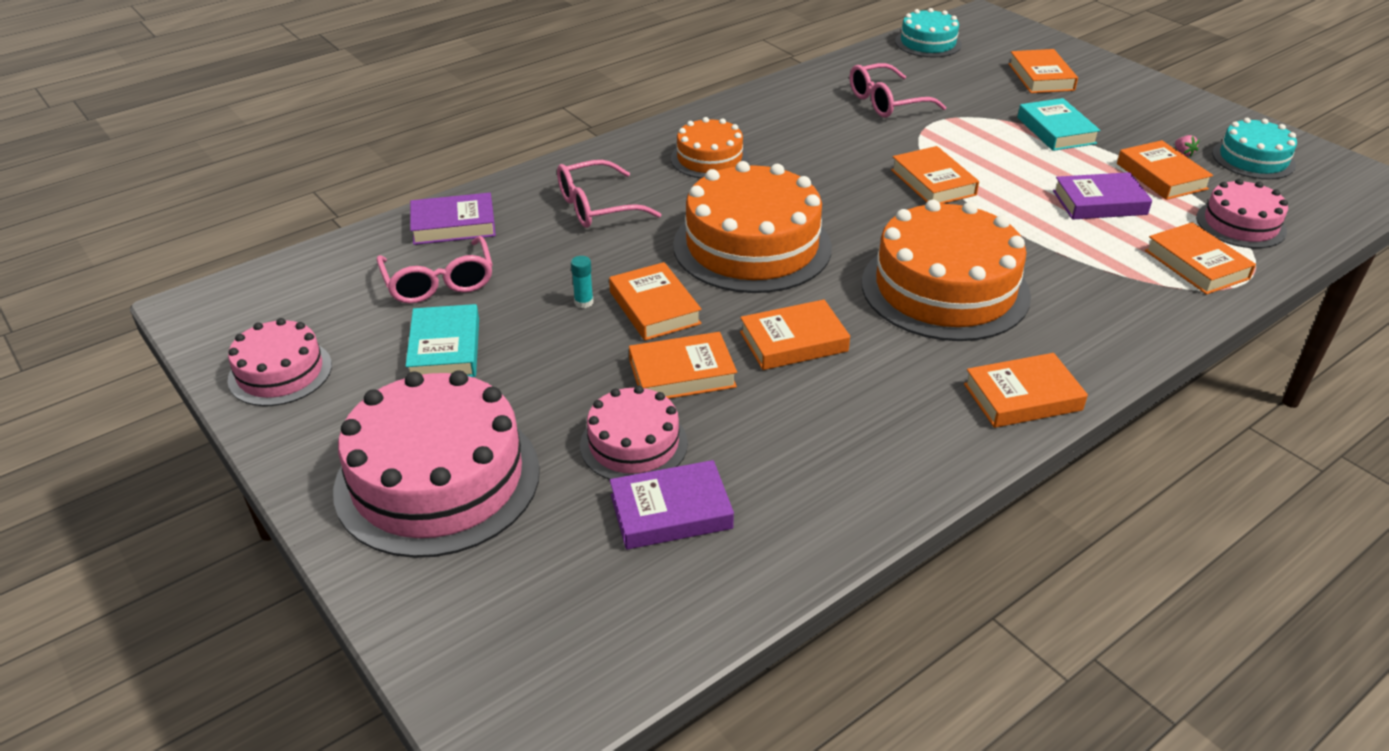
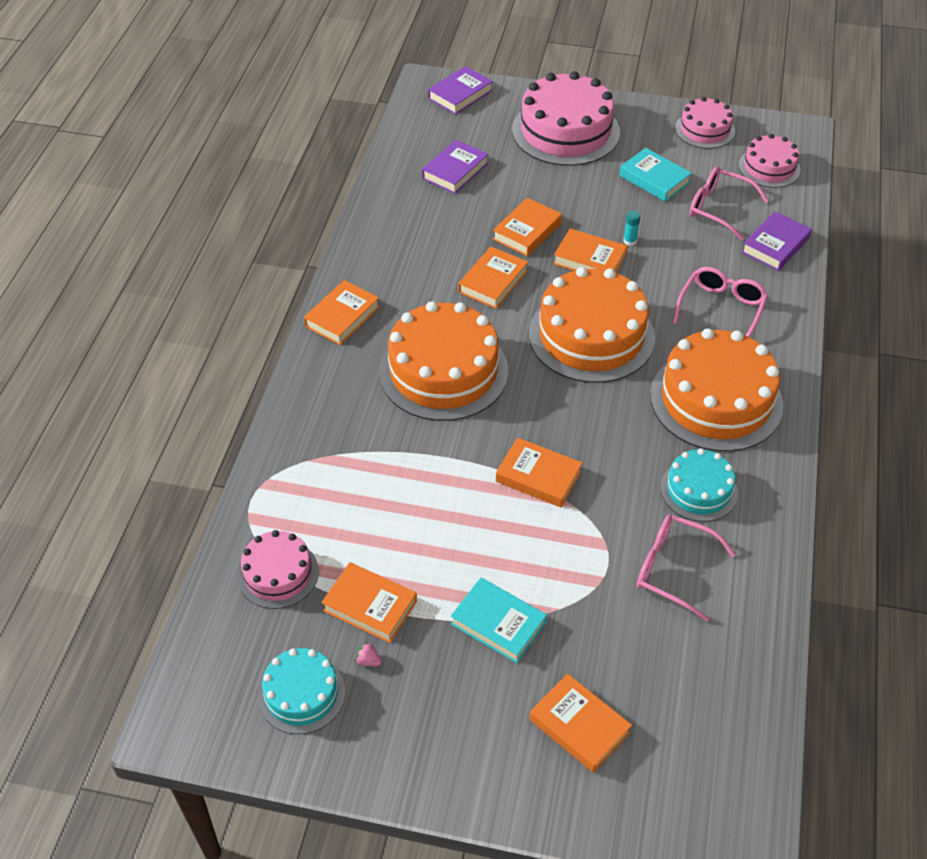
camera: 140 degrees right, 10 degrees up
(634, 444) = (506, 187): pink cake -> pink cake (769, 167)
(709, 158) = (716, 400): orange cake -> orange cake, size x1.82
(886, 102) = (673, 569): pink glasses -> pink glasses turned 90 degrees counterclockwise
(928, 43) = (742, 723): turquoise cake -> turquoise cake (698, 490)
(1099, 202) = (399, 532): purple book -> purple book (460, 95)
(1196, 264) = (293, 498): orange book -> none

